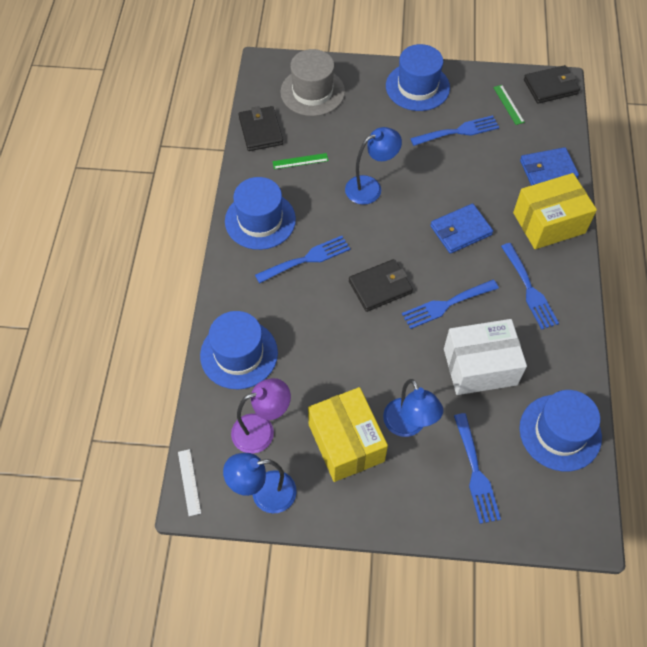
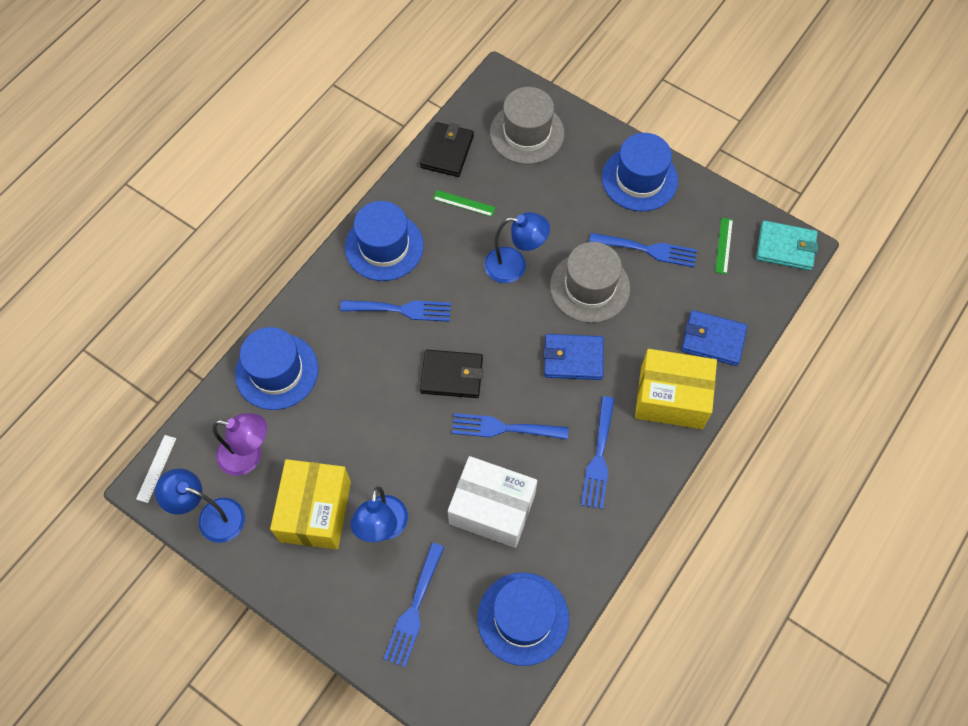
camera: 30 degrees right, 5 degrees up
(436, 176) = (590, 287): none -> grey hat
(550, 87) = (785, 247): black wallet -> turquoise wallet

